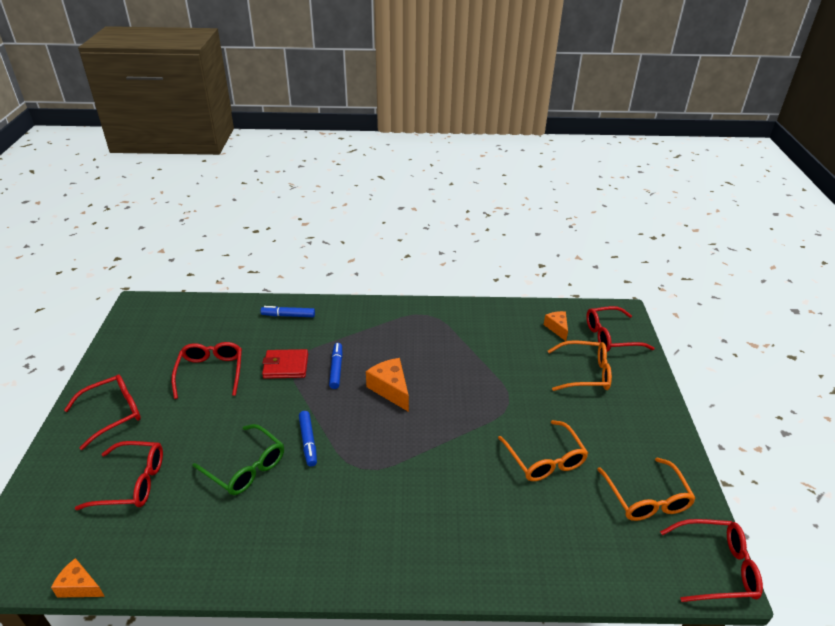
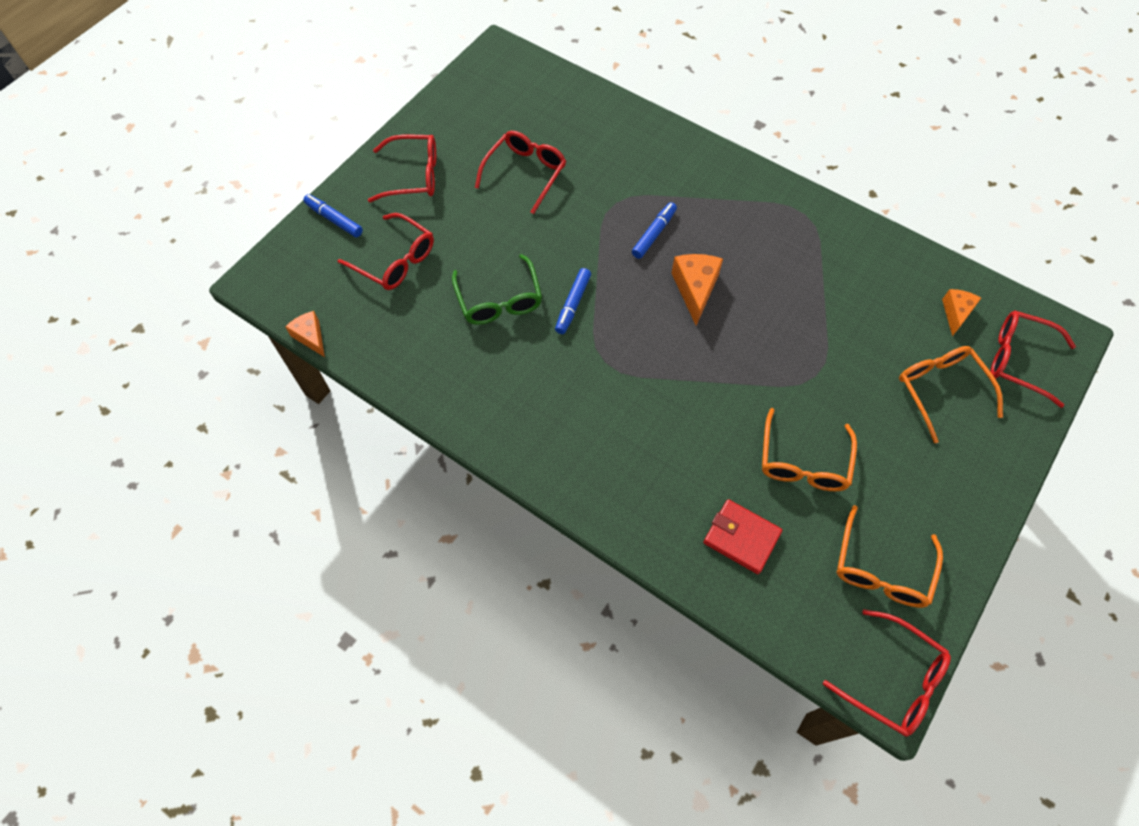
camera: 35 degrees right, 25 degrees up
(286, 366) = (603, 204): red wallet -> red wallet (741, 537)
(288, 315) = (645, 139): blue marker -> blue marker (334, 219)
(585, 373) = (940, 390): orange glasses -> orange glasses turned 150 degrees counterclockwise

